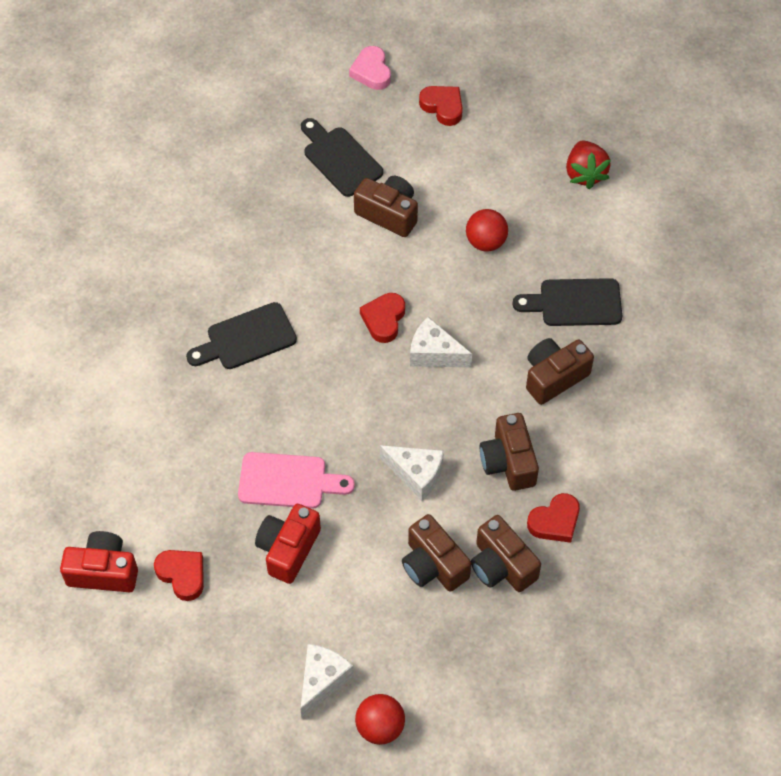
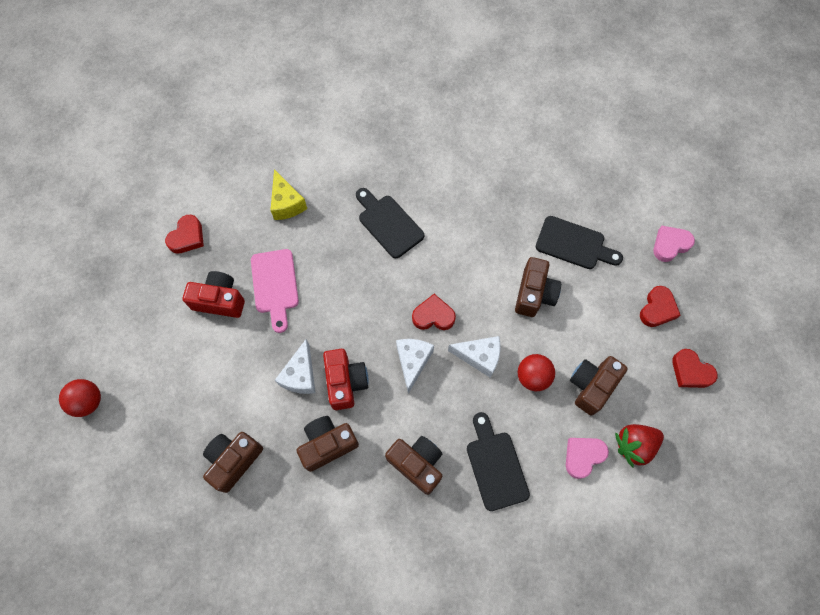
camera: 75 degrees right, 10 degrees up
(103, 571) = (182, 188): red camera -> red camera (345, 382)
(175, 446) = (287, 203): none -> yellow cheese
(322, 681) = (119, 351): white cheese -> white cheese (479, 357)
(340, 159) = (574, 244): black cutting board -> black cutting board turned 75 degrees clockwise
(433, 565) = (225, 407): brown camera -> brown camera (591, 386)
(555, 521) = (281, 495): red heart -> red heart (690, 371)
(585, 221) = (583, 456): none -> pink heart

